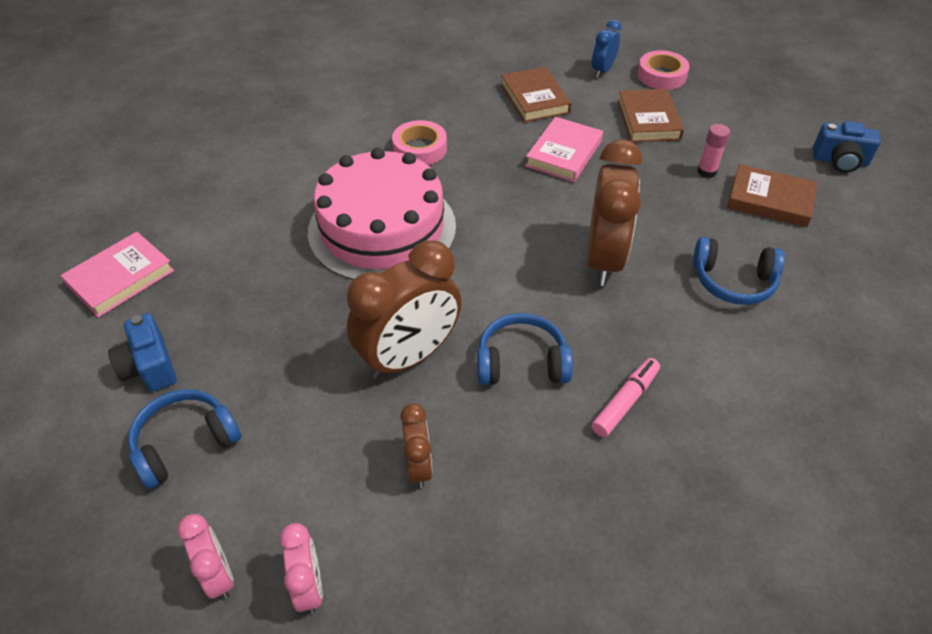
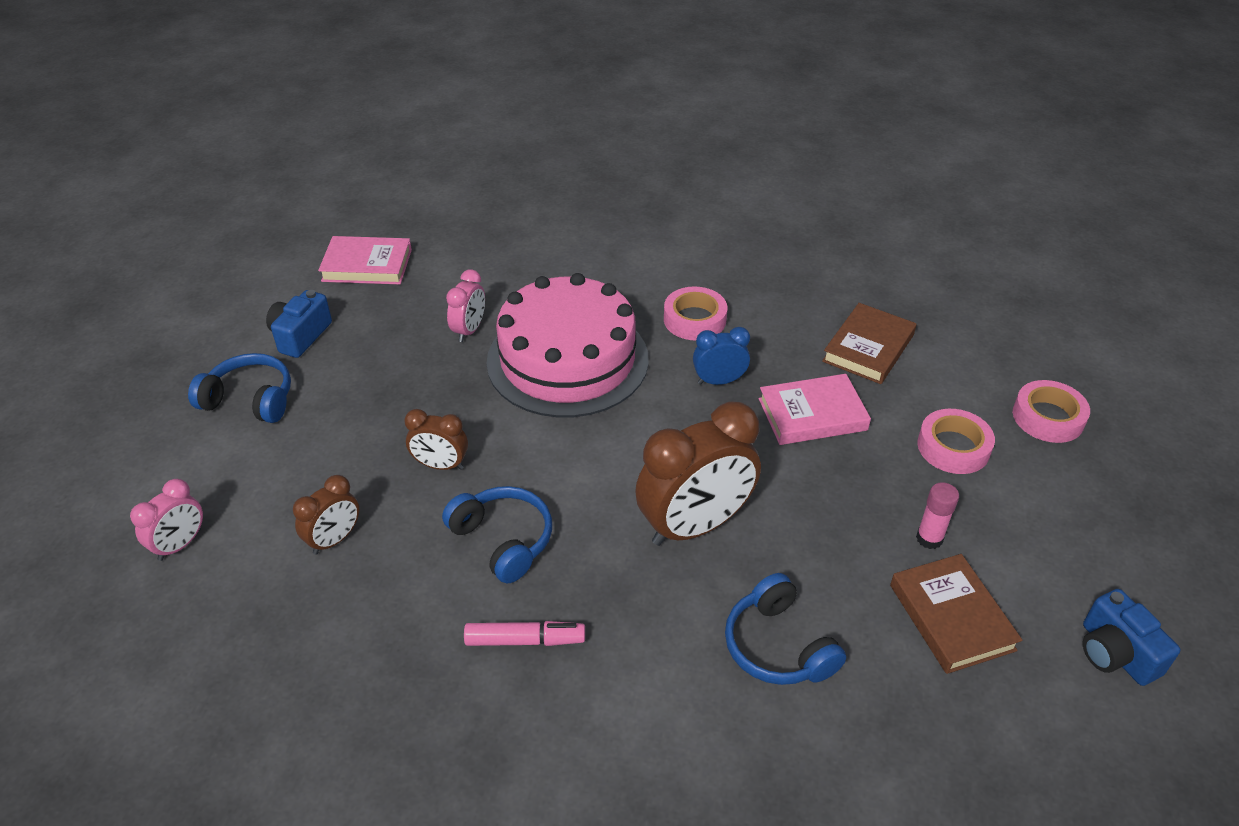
camera: 50 degrees right, 5 degrees down
(218, 575) = (156, 491): pink clock -> pink clock (469, 330)
(409, 357) = (440, 465): brown clock -> brown clock, size x0.51
(602, 70) = (987, 368): blue clock -> blue clock (719, 381)
(648, 120) = (953, 447): brown book -> pink tape

